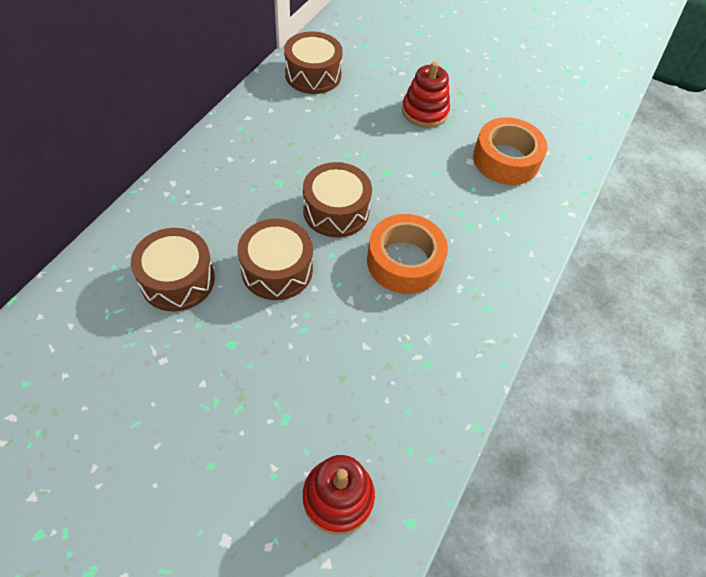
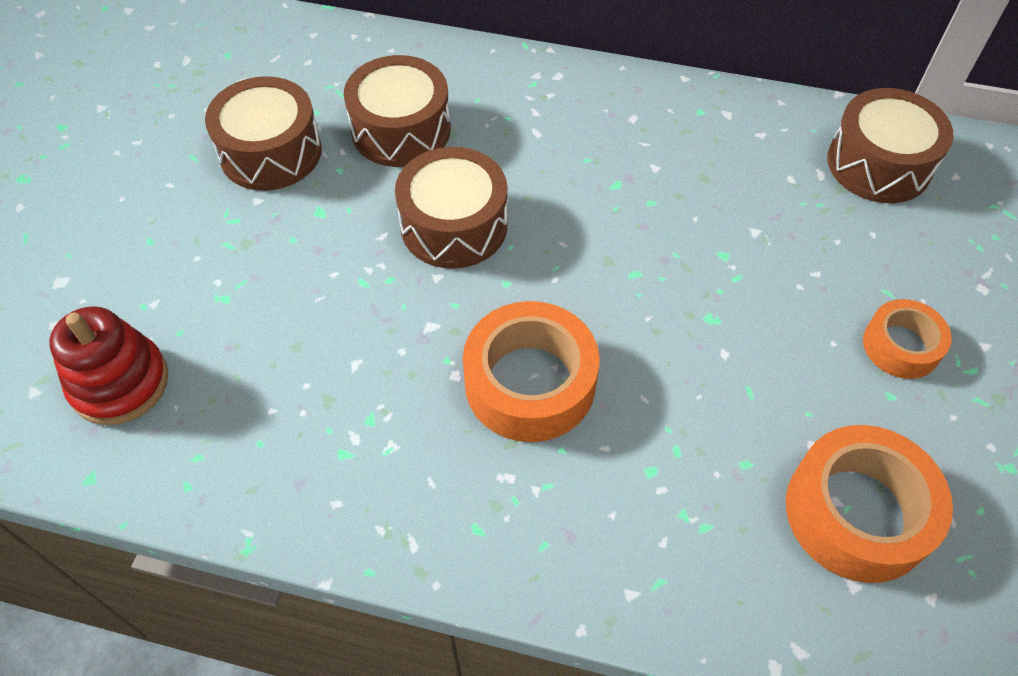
camera: 80 degrees right, 0 degrees up
(336, 211) = (593, 267): brown drum -> brown drum (271, 152)
(425, 111) = (901, 346): red stacking toy -> orange tape

